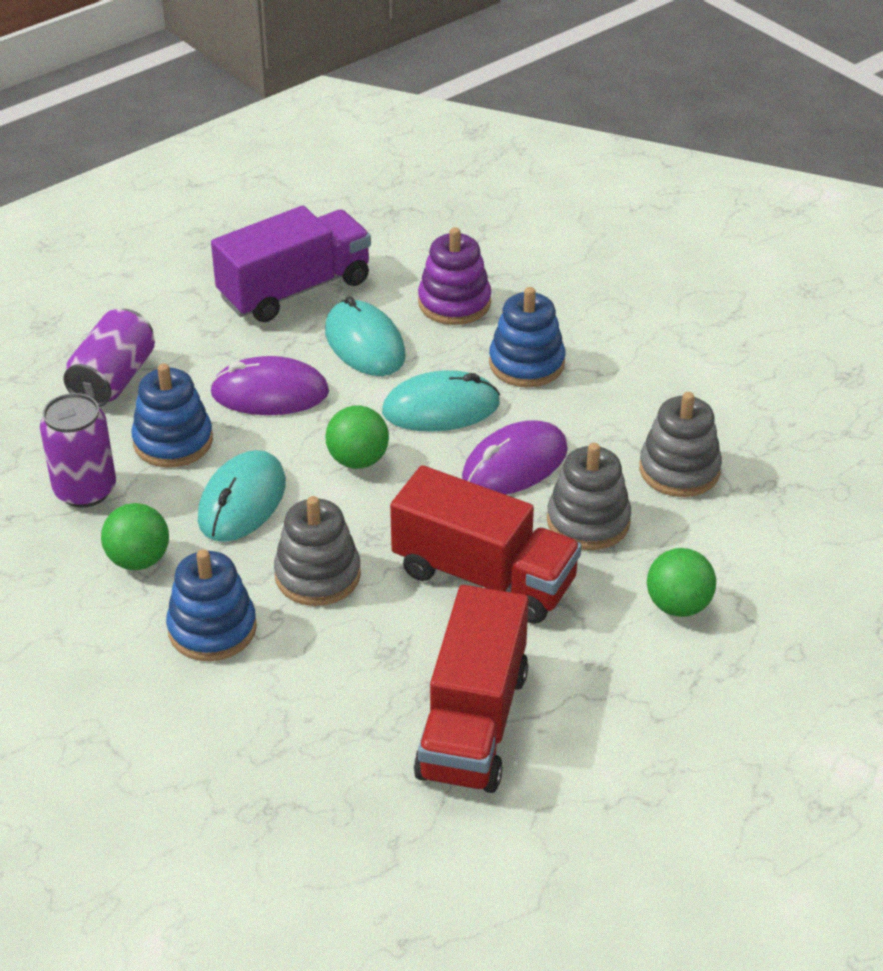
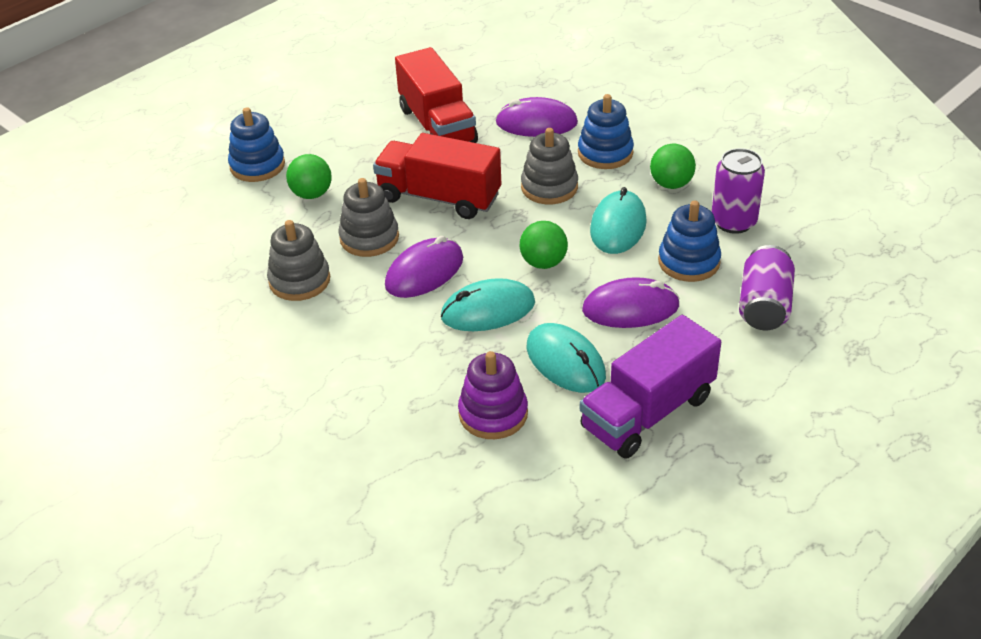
camera: 175 degrees right, 0 degrees up
(302, 707) = (536, 123): none -> purple mouse
(473, 723) = (437, 126): red truck -> red truck turned 150 degrees clockwise
(526, 363) = (421, 357): blue stacking toy -> blue stacking toy (257, 165)

